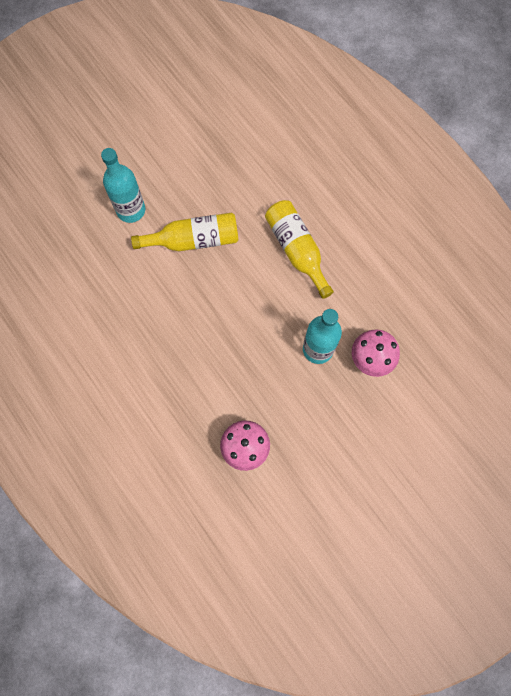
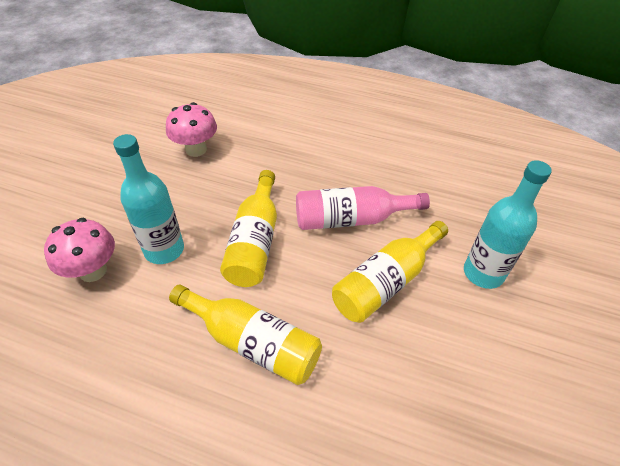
camera: 145 degrees right, 25 degrees down
(176, 298) = (351, 219): none -> pink bottle
(254, 319) = (254, 242): none -> yellow bottle

